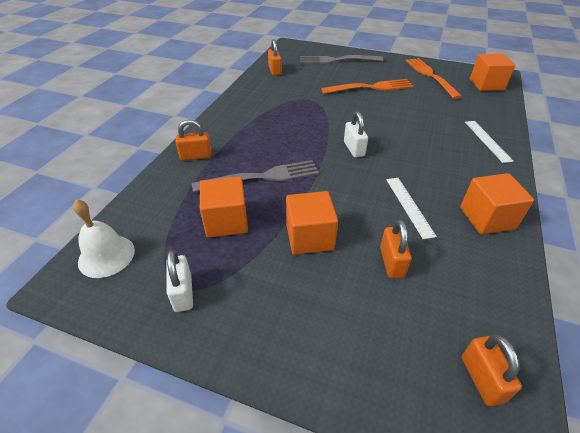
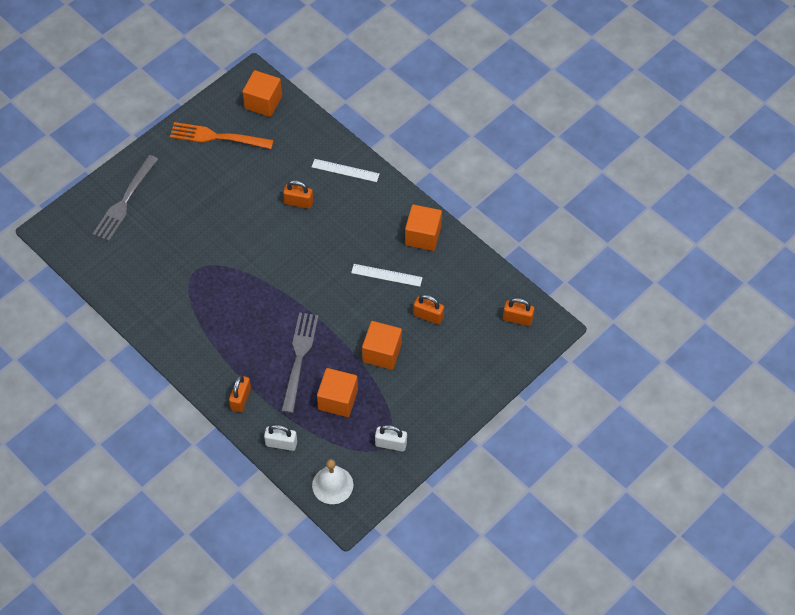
camera: 65 degrees left, 15 degrees up
(274, 71) = (111, 274): orange padlock -> orange padlock (298, 202)
(354, 149) = (300, 274): white padlock -> white padlock (281, 443)
(370, 87) = (207, 203): orange fork -> none

